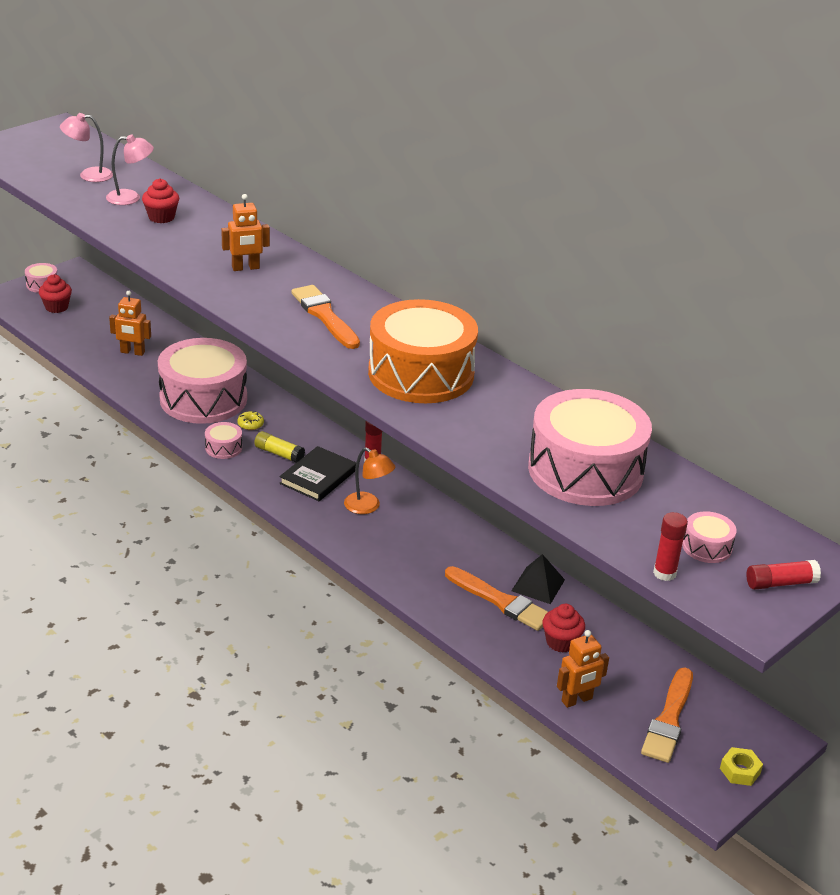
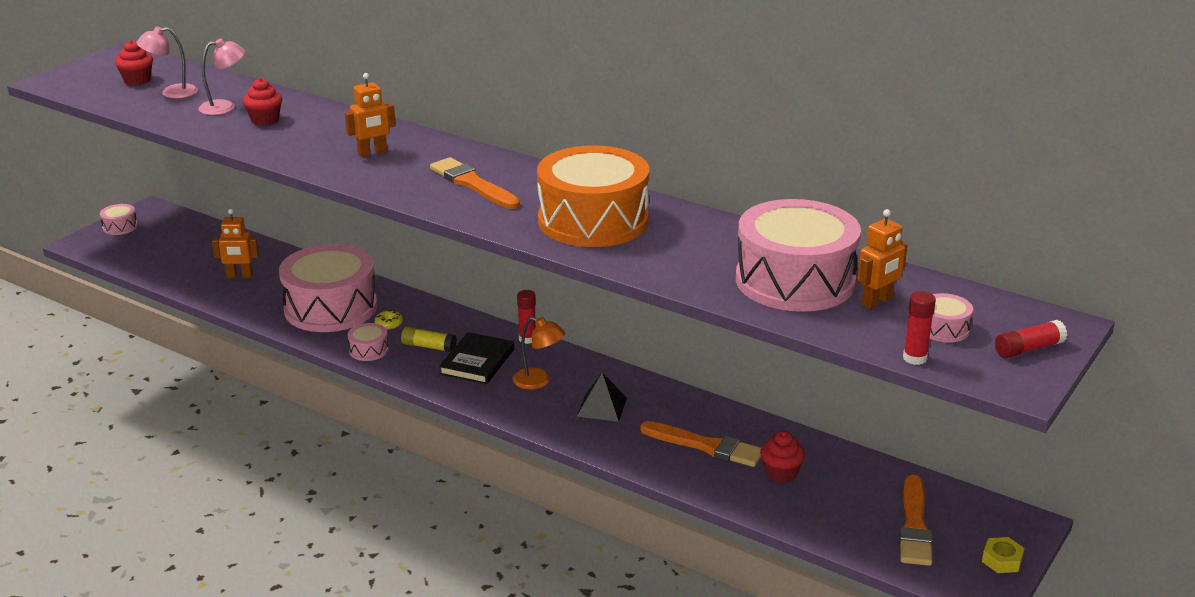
camera: 10 degrees left, 5 degrees down
(56, 307) = (143, 245): red cupcake -> red cupcake (137, 80)
(538, 585) = (737, 425): black pyramid -> black pyramid (602, 407)
(577, 700) = (818, 524): orange robot -> orange robot (877, 301)

